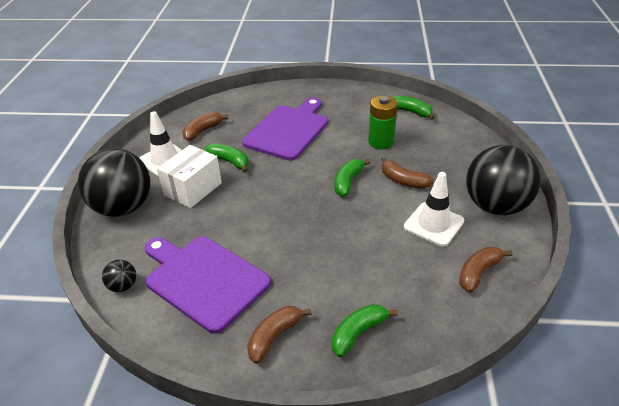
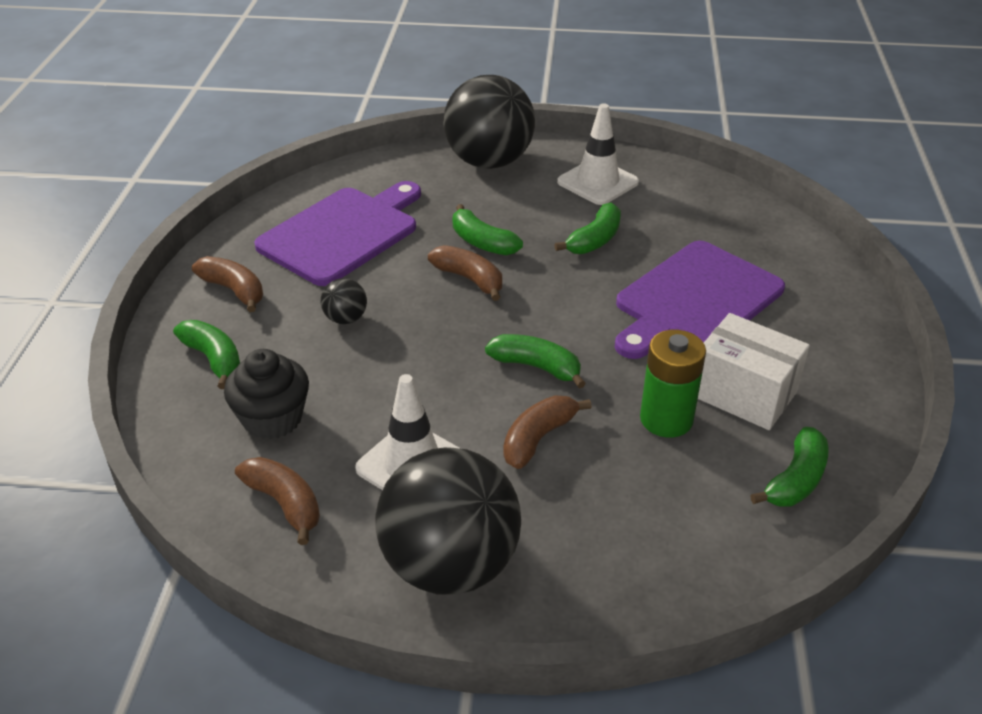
camera: 90 degrees right, 0 degrees up
(123, 286) = (347, 179): black ball -> black ball (345, 319)
(193, 189) = (526, 212): white box -> white box (743, 394)
(202, 131) = (680, 209): brown banana -> brown banana (469, 279)
(226, 207) = (482, 242): none -> green banana
(288, 130) = (694, 300): purple cutting board -> purple cutting board turned 105 degrees clockwise
(411, 289) = (272, 418): none -> black cupcake

